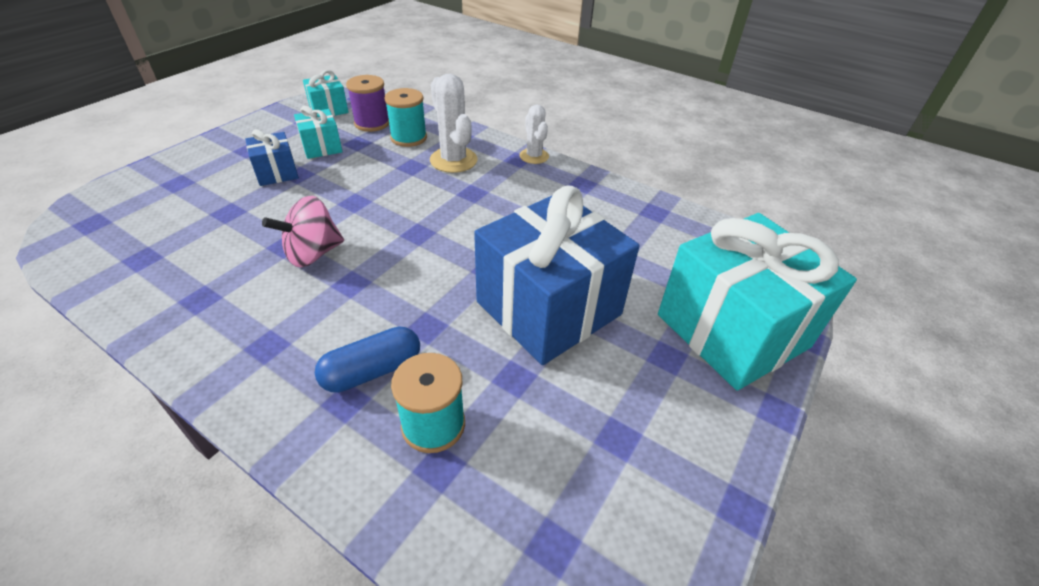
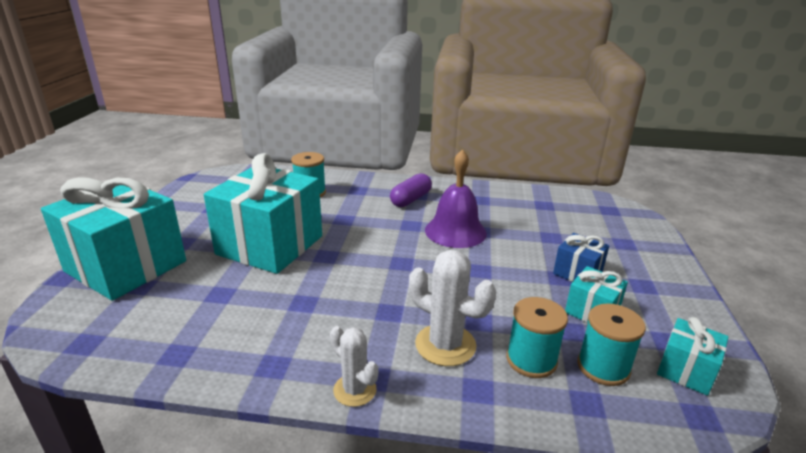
camera: 155 degrees right, 15 degrees down
(292, 337) = (410, 199): none -> purple capsule
(313, 254) = (455, 231): pink spinning top -> purple bell
(372, 123) = (603, 367): purple spool -> turquoise spool
(372, 371) = (355, 199): blue capsule -> none
(548, 308) = (270, 245): blue gift -> turquoise gift

